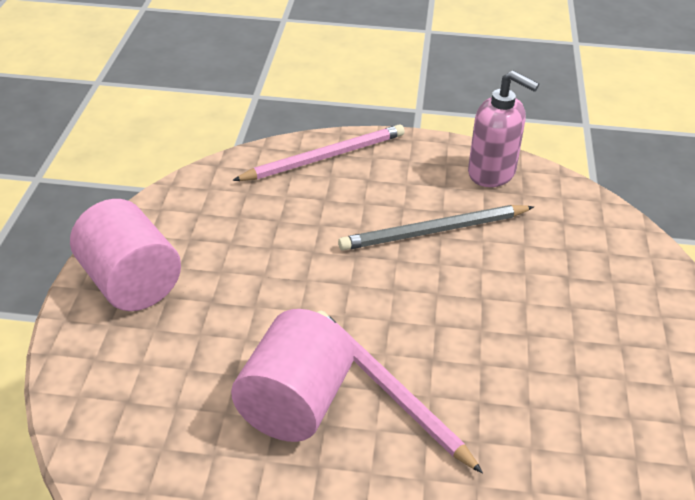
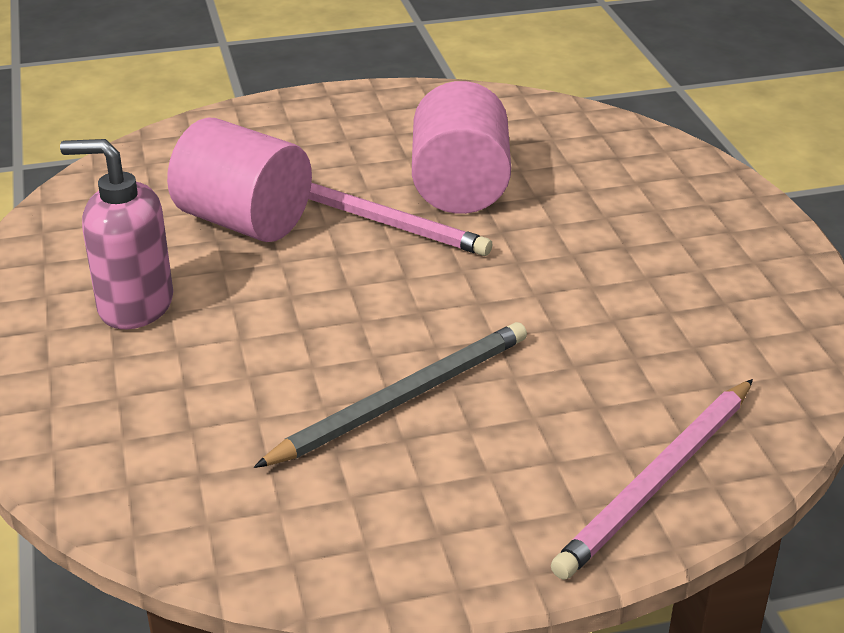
camera: 160 degrees right, 5 degrees down
(130, 283) = (733, 239): pink cylinder -> pink cylinder (244, 221)
(492, 173) = (346, 536): pink soap dispenser -> pink soap dispenser (135, 305)

